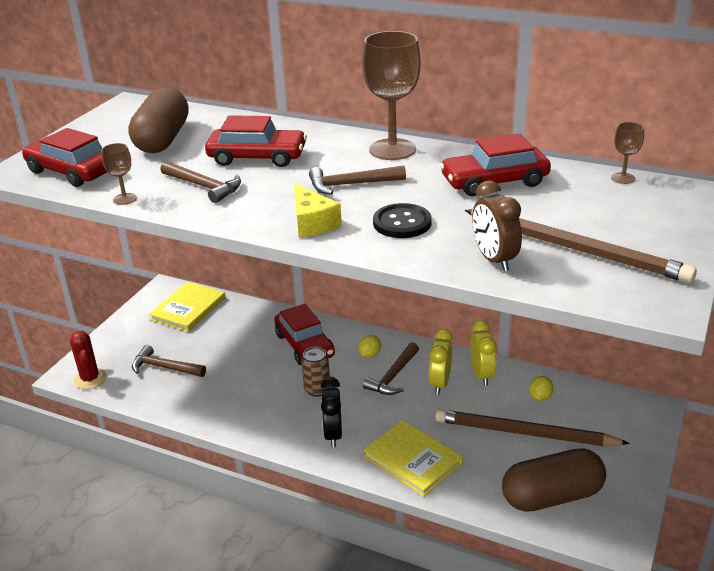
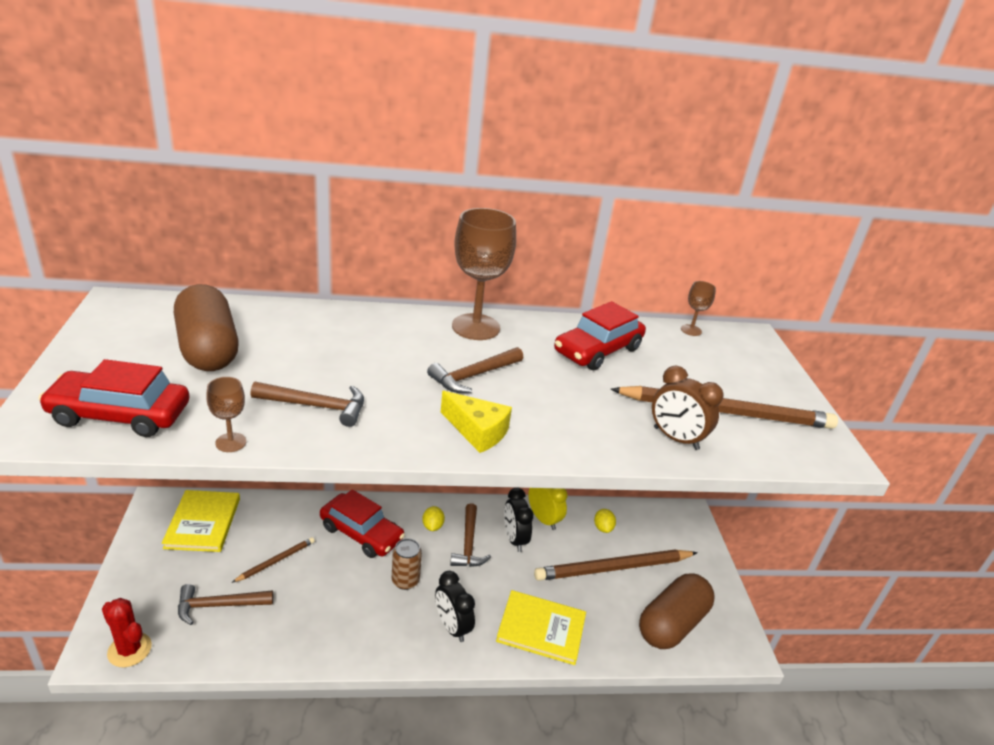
camera: 35 degrees left, 0 degrees up
(224, 348) = (276, 561): none -> brown pencil
(257, 157) = (344, 357): red car -> none
(402, 223) = (562, 413): black button -> none
(440, 383) = (514, 539): yellow clock -> black clock

